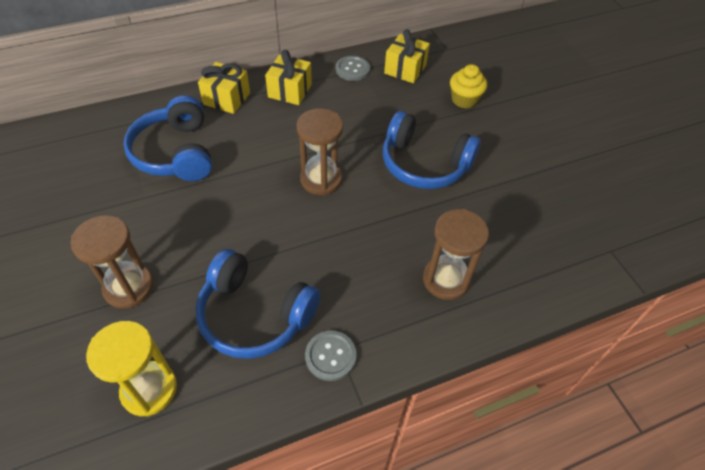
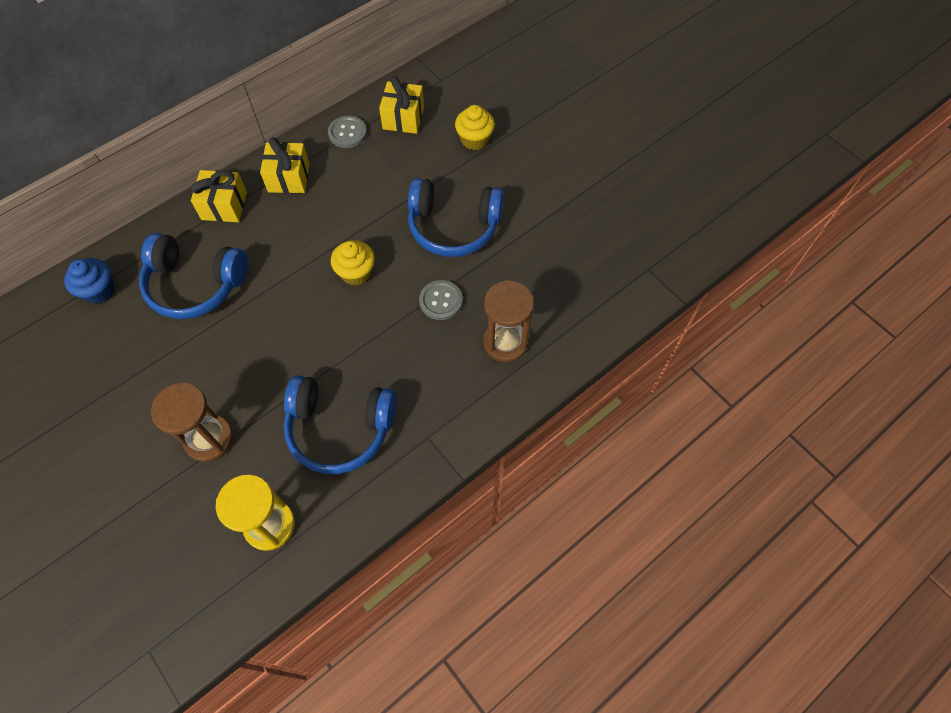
camera: 15 degrees left, 10 degrees up
(94, 136) = (99, 290): none -> blue cupcake
(175, 153) = (195, 285): blue headphones -> blue headphones turned 45 degrees counterclockwise
(321, 179) = (356, 273): brown hourglass -> yellow cupcake
(330, 356) = (422, 445): grey button -> grey button (441, 301)

